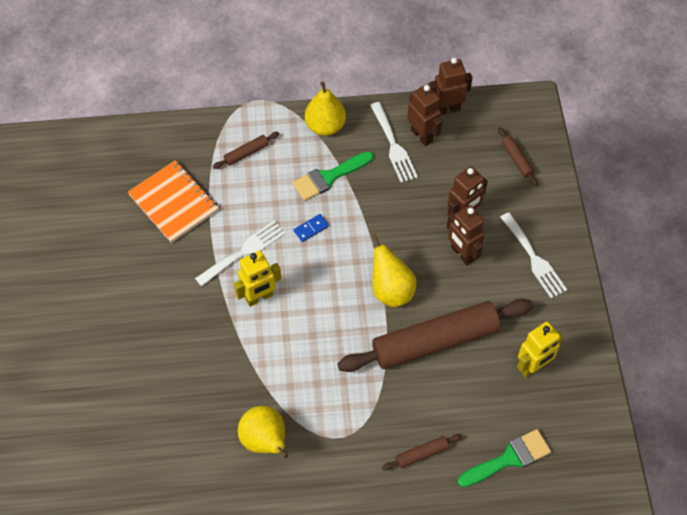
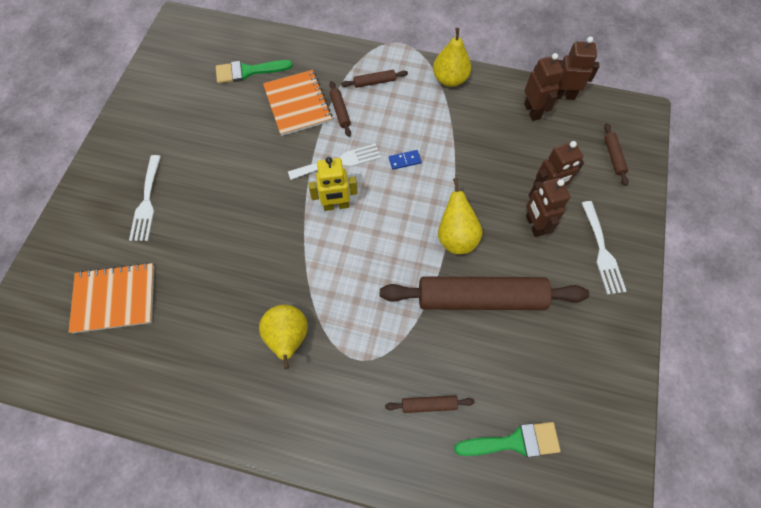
camera: 20 degrees right, 5 degrees up
(73, 464) = (114, 298): none -> orange notebook
(223, 197) = (340, 111): none -> brown rolling pin
(329, 177) = (437, 122): green brush -> green brush (248, 71)
(393, 146) = (504, 112): white fork -> white fork (147, 202)
(533, 366) = (568, 356): yellow robot -> none

